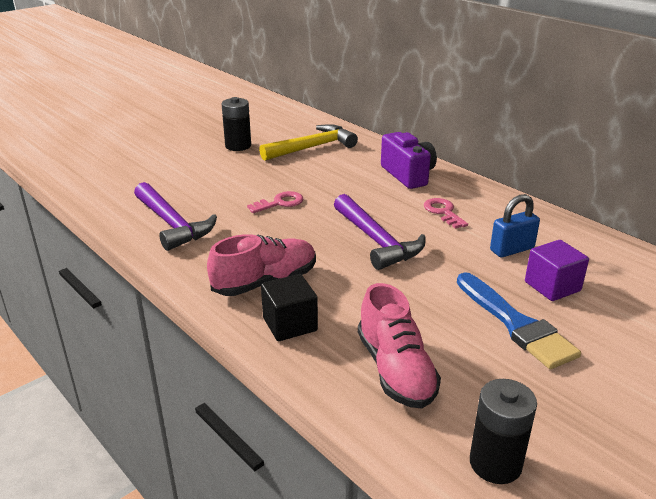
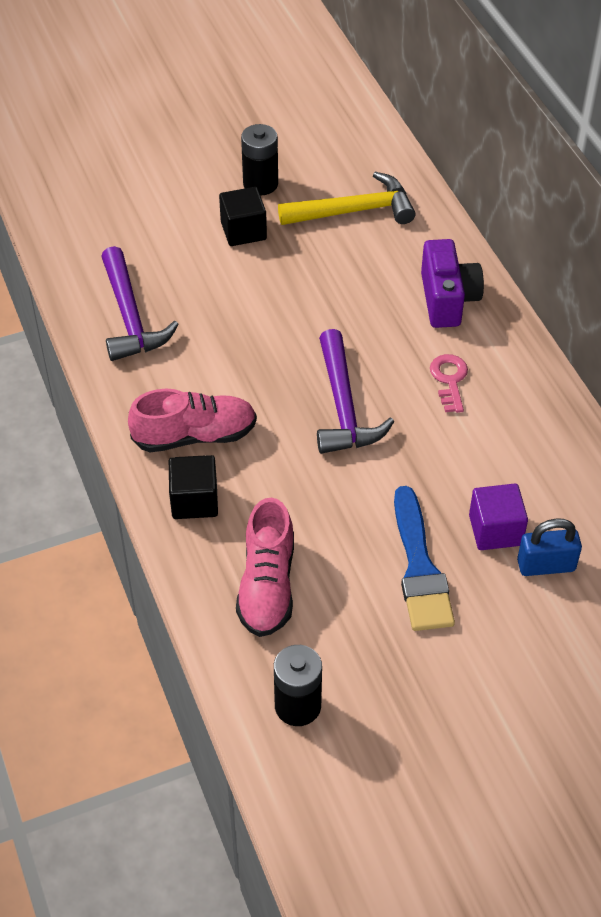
camera: 20 degrees right, 20 degrees up
(239, 168) = (243, 231): none -> black cube
(280, 203) = (264, 312): pink key -> none
(512, 249) = (489, 463): blue padlock -> blue padlock (546, 565)

